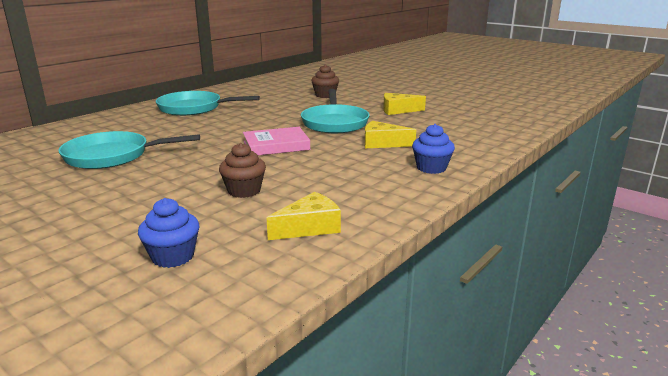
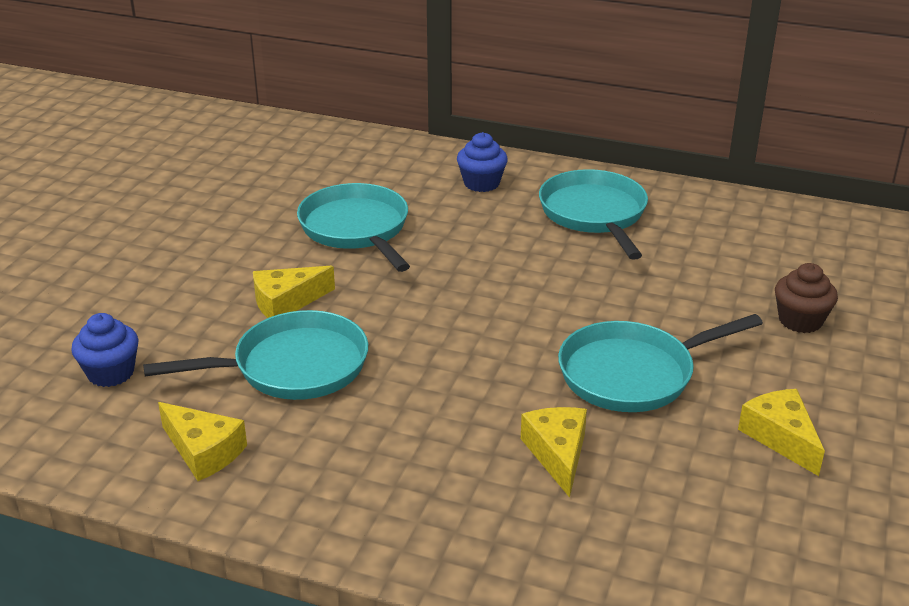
camera: 70 degrees right, 10 degrees up
(167, 185) = (286, 302): none -> yellow cheese
(244, 191) = (292, 367): brown cupcake -> turquoise pan
(276, 145) = (474, 344): pink book -> none
(431, 168) = (468, 534): blue cupcake -> blue cupcake (481, 183)

